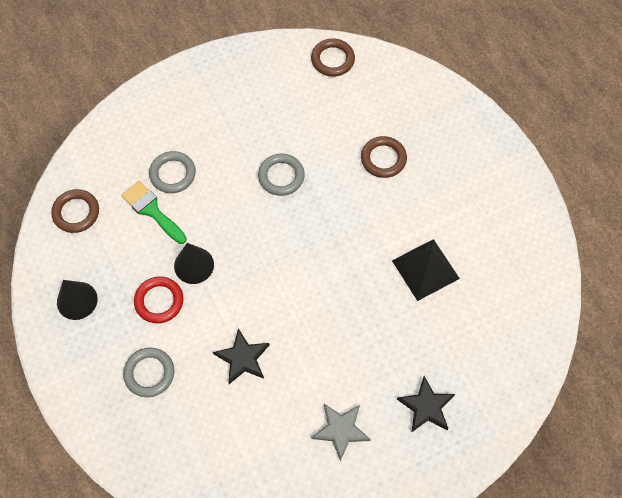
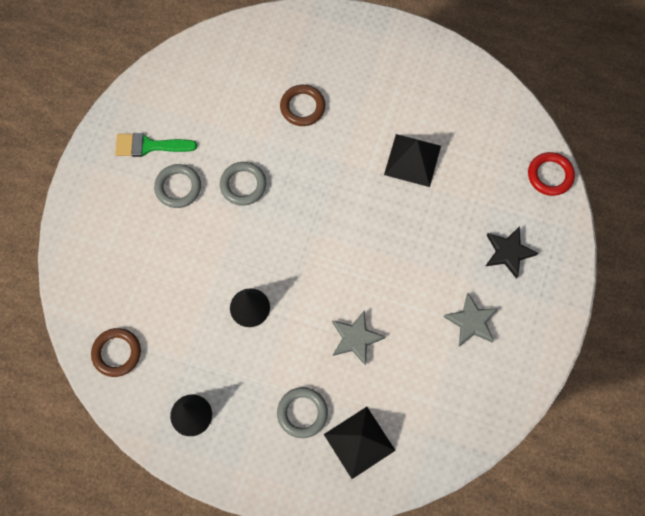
camera: 45 degrees left, 5 degrees up
(152, 210) = (174, 297): green brush -> green brush (149, 146)
(159, 301) = (253, 357): red ring -> red ring (550, 175)
(165, 434) = (359, 442): none -> black pyramid
(173, 174) = (160, 256): grey ring -> grey ring (178, 187)
(243, 358) = (355, 338): black star -> grey star
(332, 60) = (188, 64): brown ring -> none

